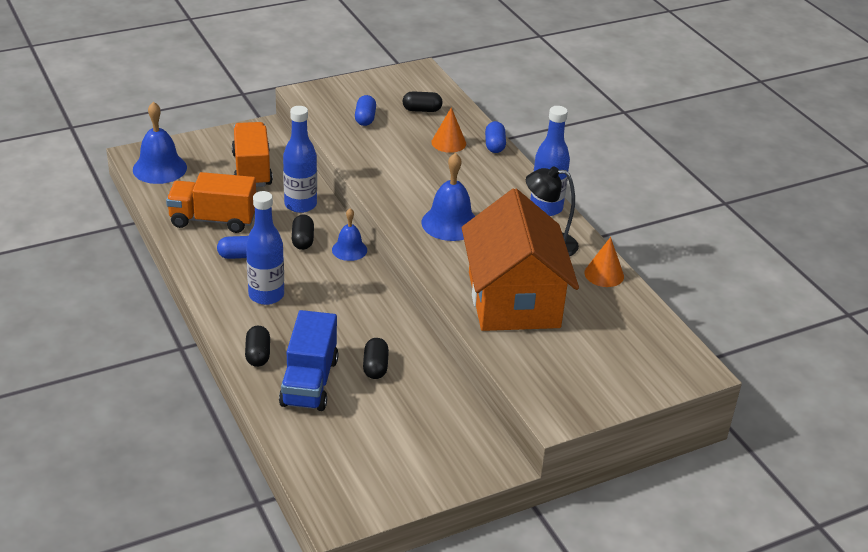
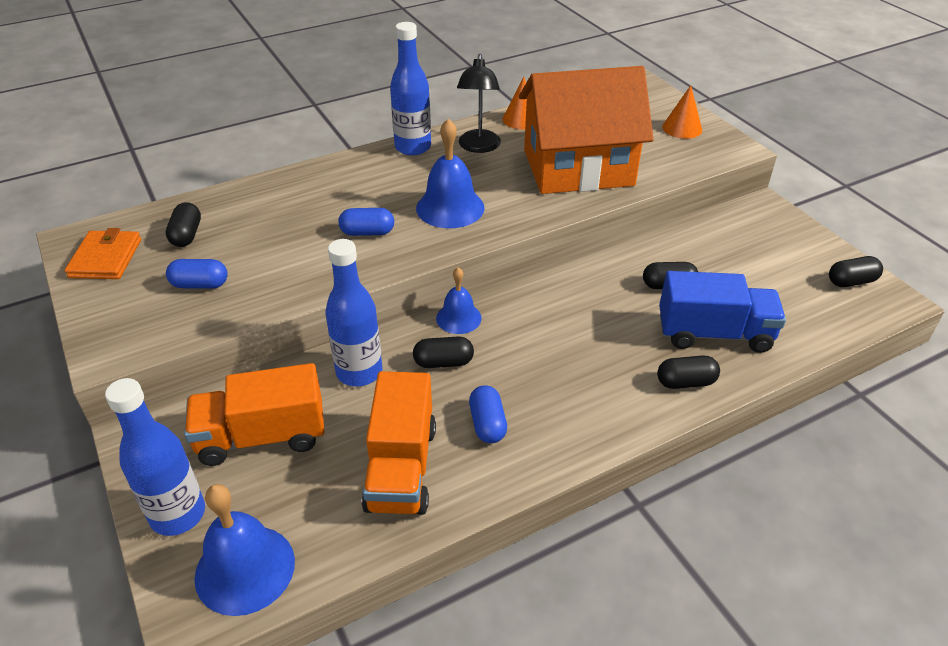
camera: 90 degrees left, 5 degrees up
(266, 295) = (568, 387): blue bottle -> blue bottle (178, 514)
(367, 493) = (851, 281): none -> black capsule
(398, 83) = (105, 258): none -> orange wallet
(448, 143) = (273, 212): orange cone -> orange cone (682, 128)
(494, 145) = (283, 179): blue capsule -> blue capsule (367, 232)

